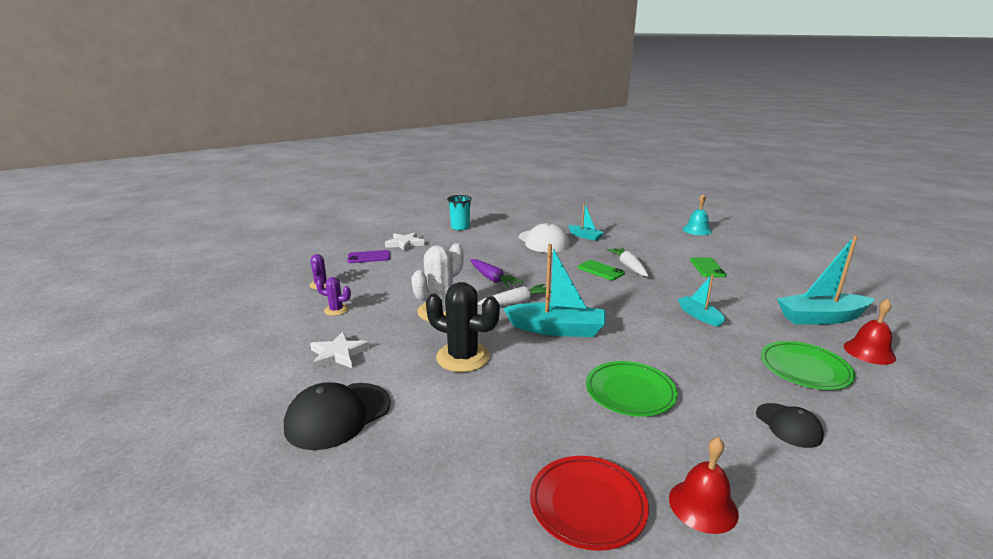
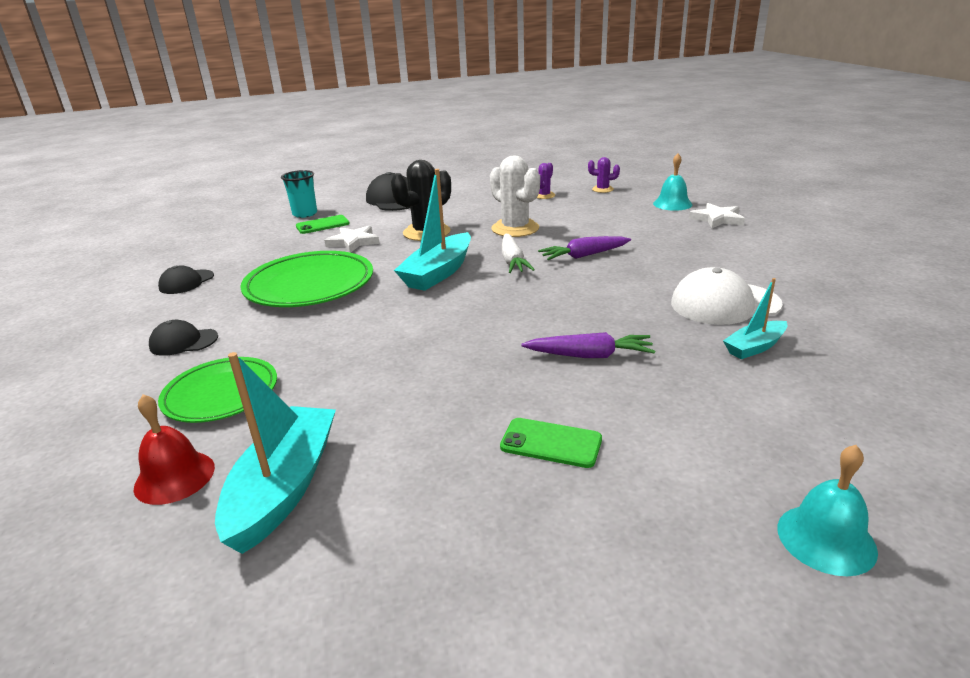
camera: 110 degrees right, 5 degrees up
(338, 354) = (468, 198): white star -> white star (353, 242)
(369, 257) = (672, 204): purple phone -> turquoise bell
(460, 227) = (795, 251): turquoise cup -> turquoise cup (305, 214)
(587, 505) = (237, 252): red plate -> none
(600, 270) = (582, 327): green phone -> green phone (322, 225)
(628, 266) = (589, 355): white carrot -> purple carrot
(630, 392) = (309, 285): green plate -> green plate, size x1.53
(699, 316) = (393, 365): turquoise boat -> none
(703, 505) = (186, 282): red bell -> black cap

